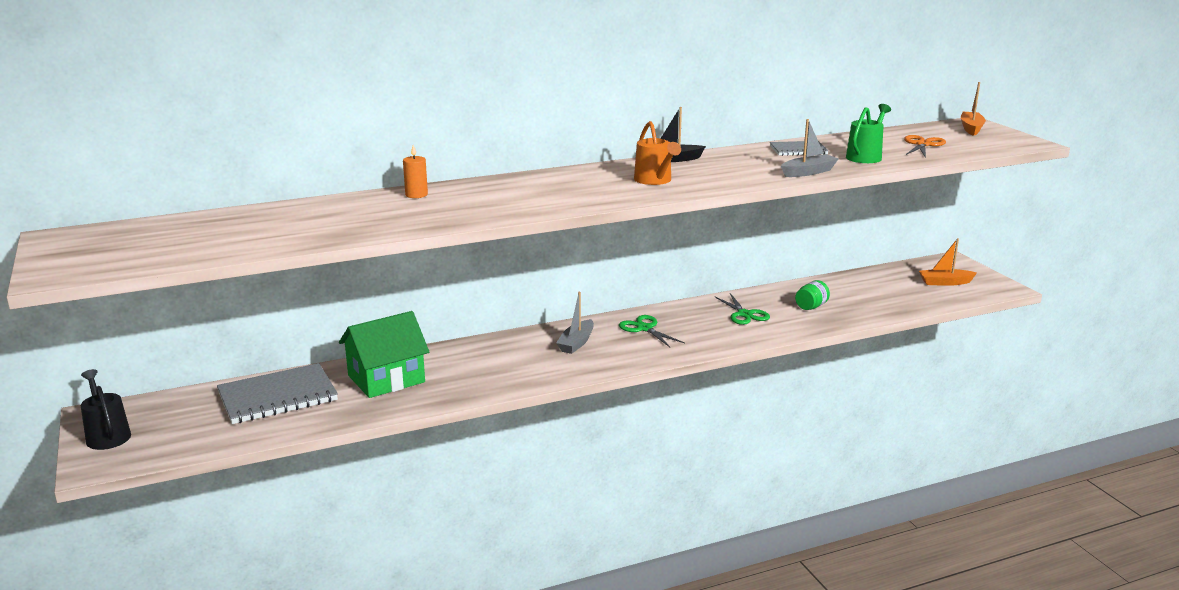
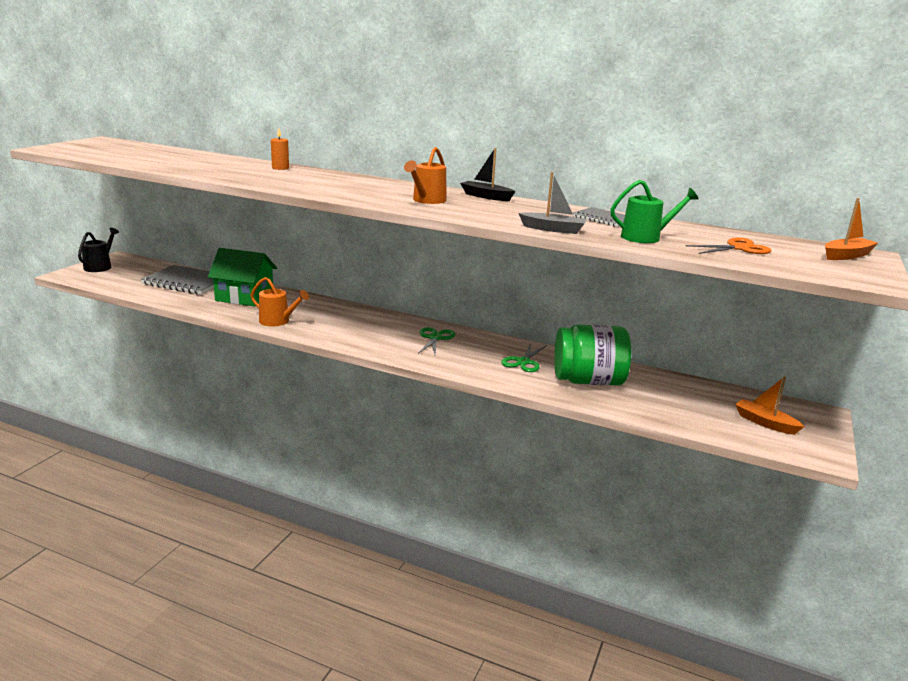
camera: 45 degrees right, 0 degrees up
(487, 384) = (277, 321): none -> orange watering can
(576, 343) = (375, 326): grey boat -> none
(811, 306) = (588, 381): green jar -> green jar, size x2.30

